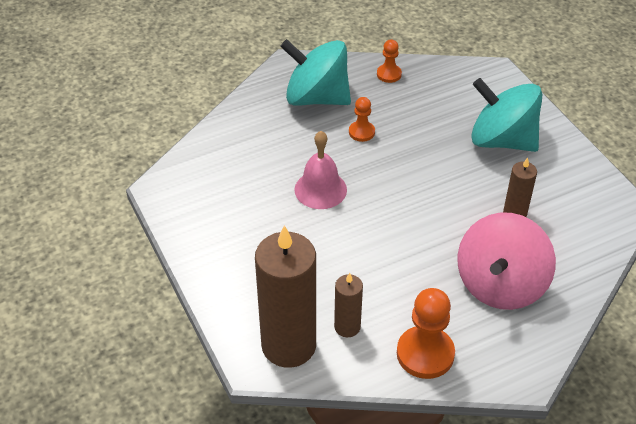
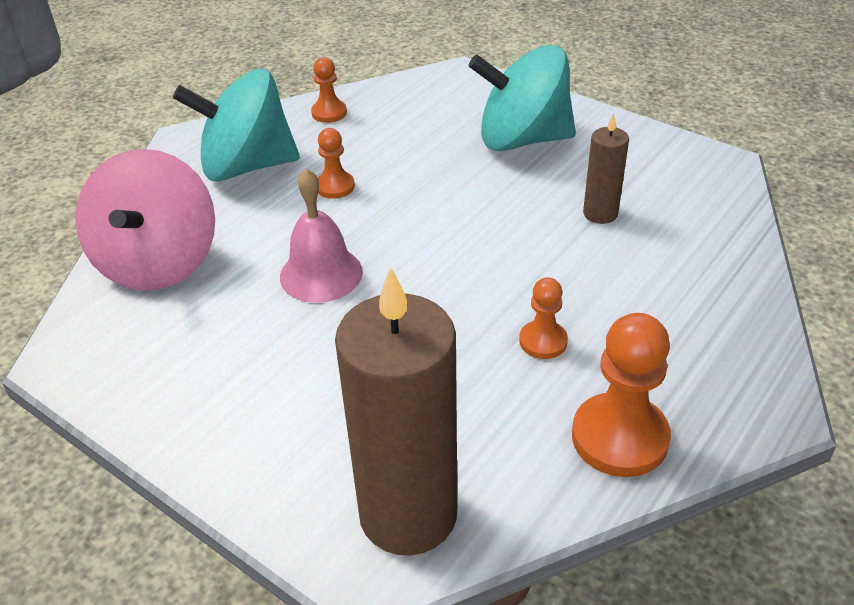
camera: 25 degrees left, 5 degrees down
(347, 327) = (481, 446): brown candle -> none
(421, 282) = (543, 341): none -> orange pawn
(500, 285) = (649, 304): pink spinning top -> pink spinning top (158, 262)

